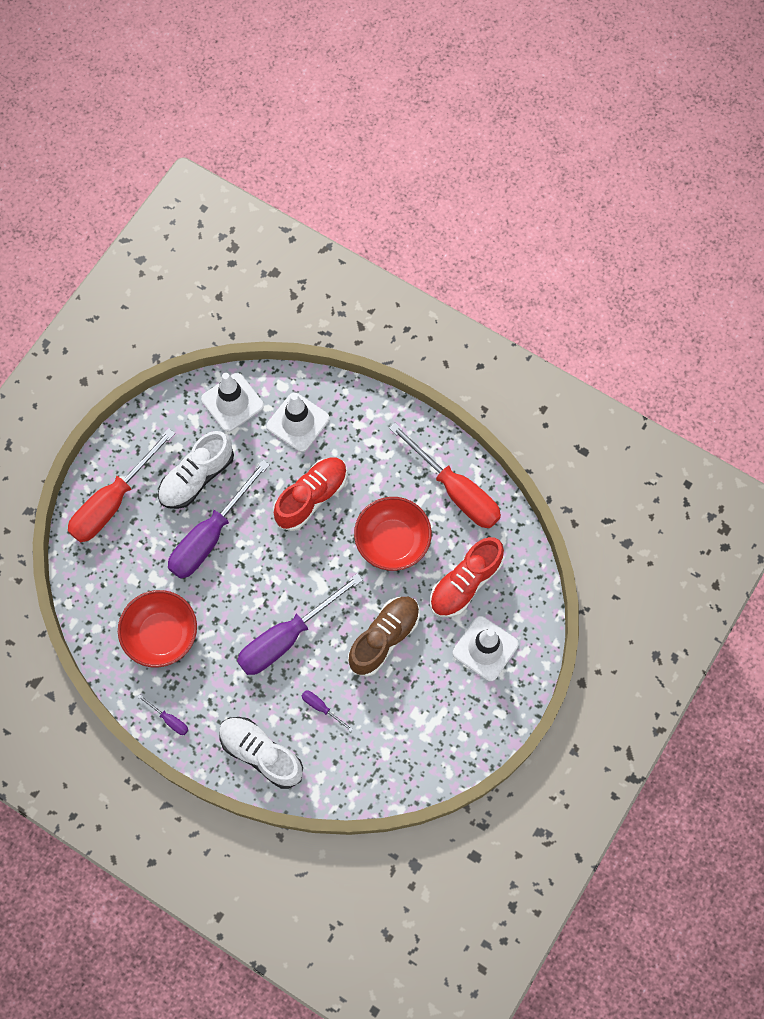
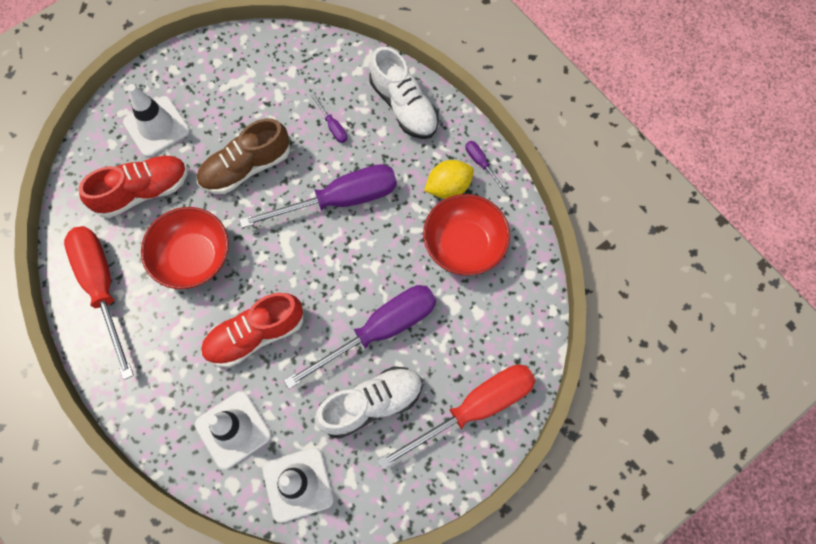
camera: 160 degrees left, 0 degrees up
(192, 684) = (448, 187): none -> yellow lemon

